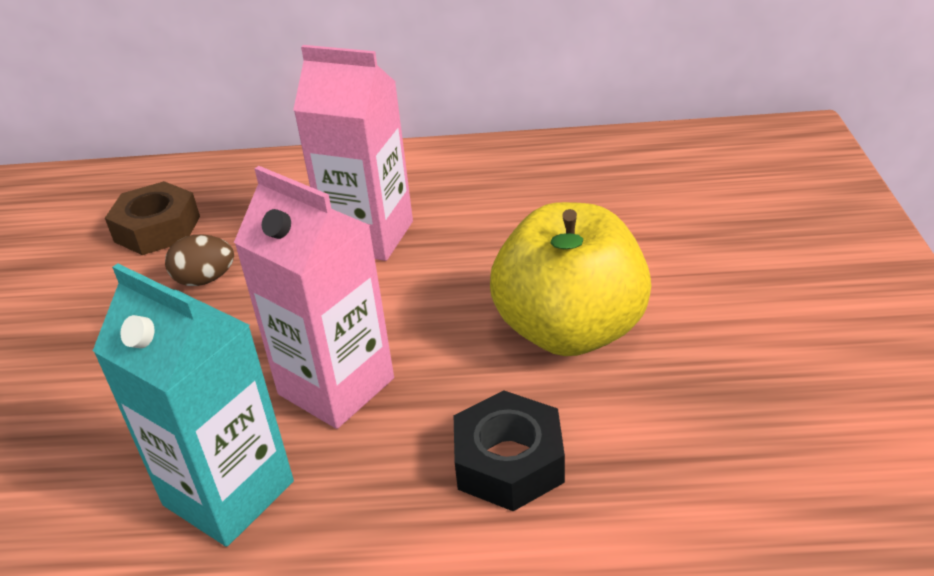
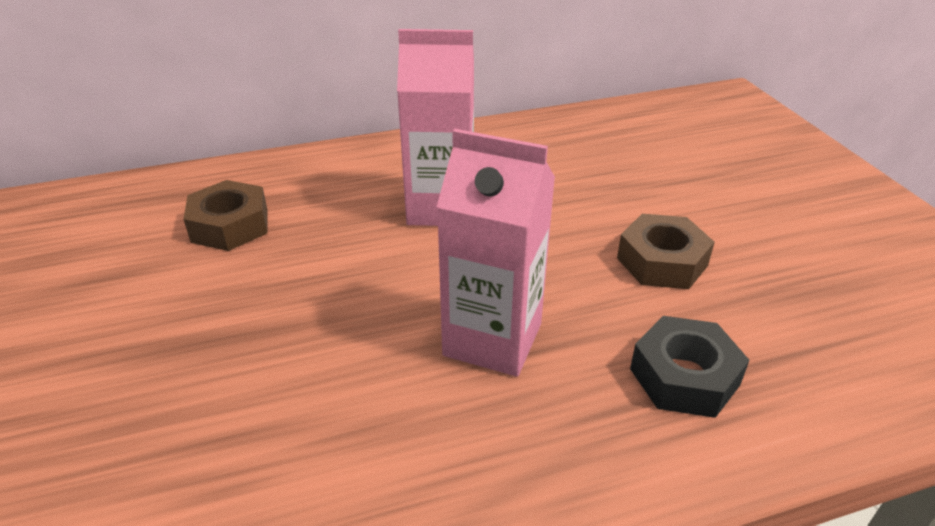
camera: 20 degrees left, 0 degrees up
(205, 279) = (307, 264): brown egg -> none
(228, 493) = (451, 455): turquoise carton -> none
(570, 330) = (662, 262): yellow apple -> brown nut

